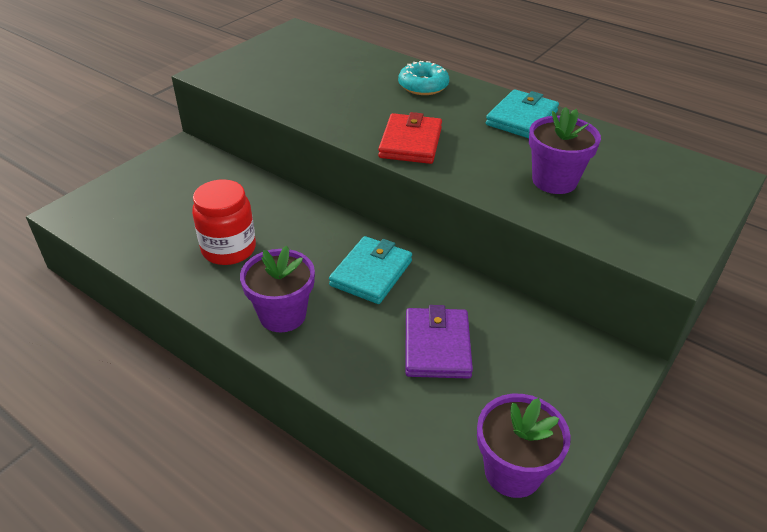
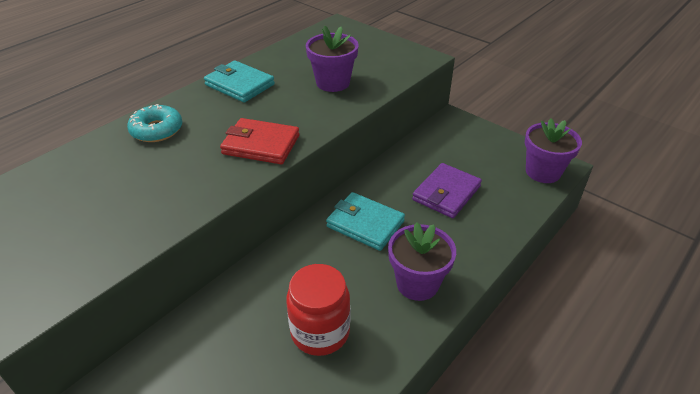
camera: 85 degrees left, 0 degrees up
(437, 346) = (446, 193): purple wallet -> purple wallet turned 60 degrees counterclockwise

